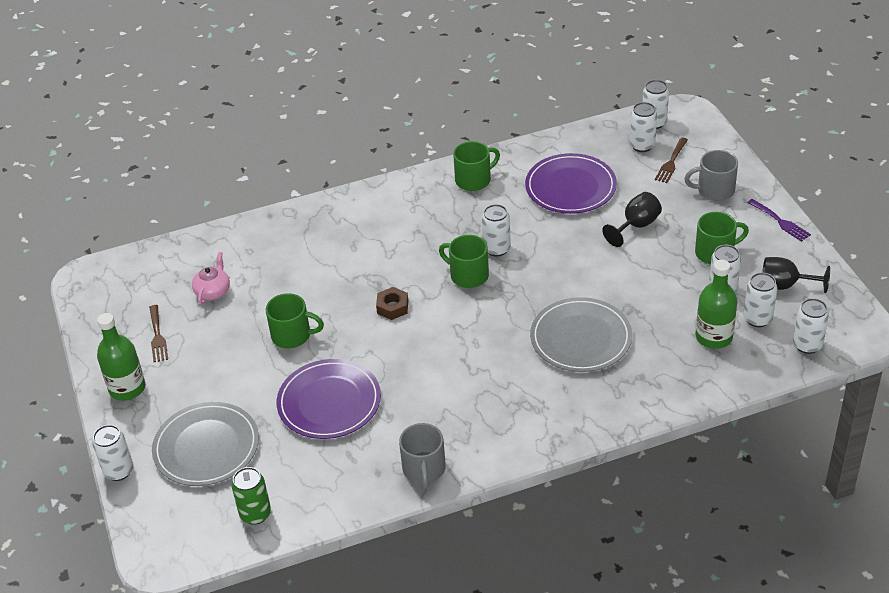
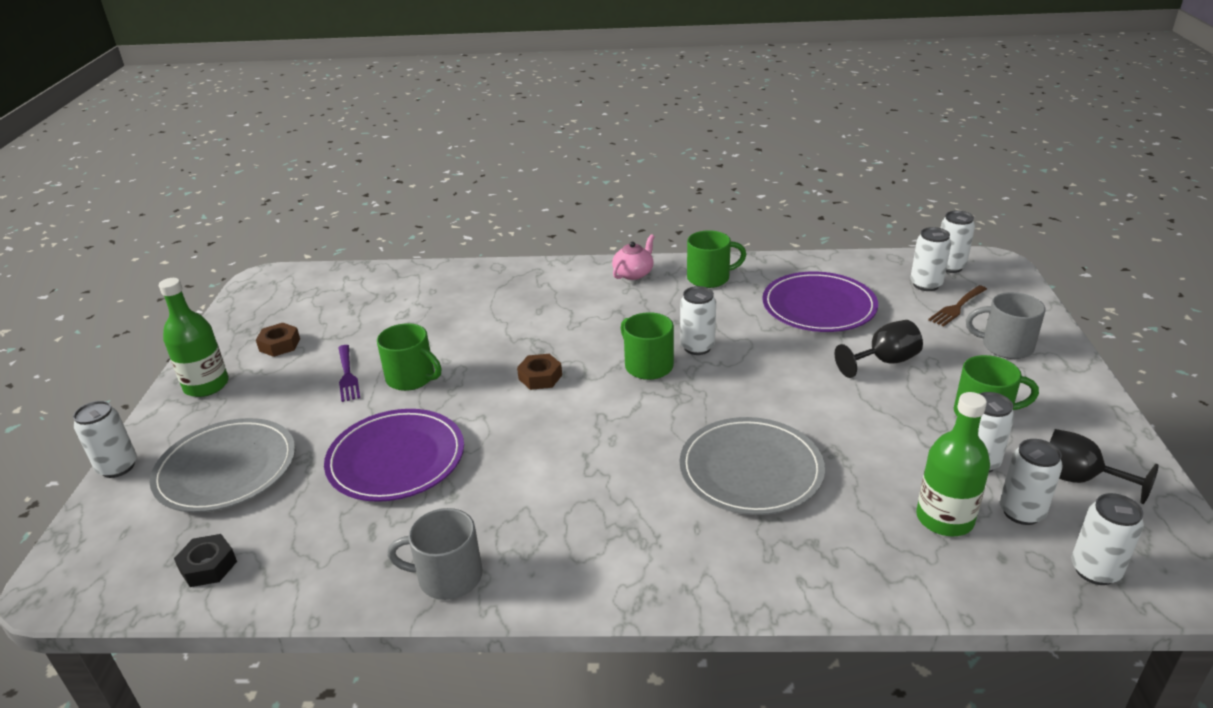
camera: 20 degrees right, 10 degrees down
(157, 336) = (279, 345): brown fork -> brown nut
(213, 291) = (367, 317): pink teapot -> pink teapot (633, 273)
(255, 514) = (208, 566): green can -> black nut
(424, 469) = (448, 577): grey mug -> grey mug turned 75 degrees clockwise
(780, 222) = (1091, 400): purple fork -> purple fork (347, 376)

